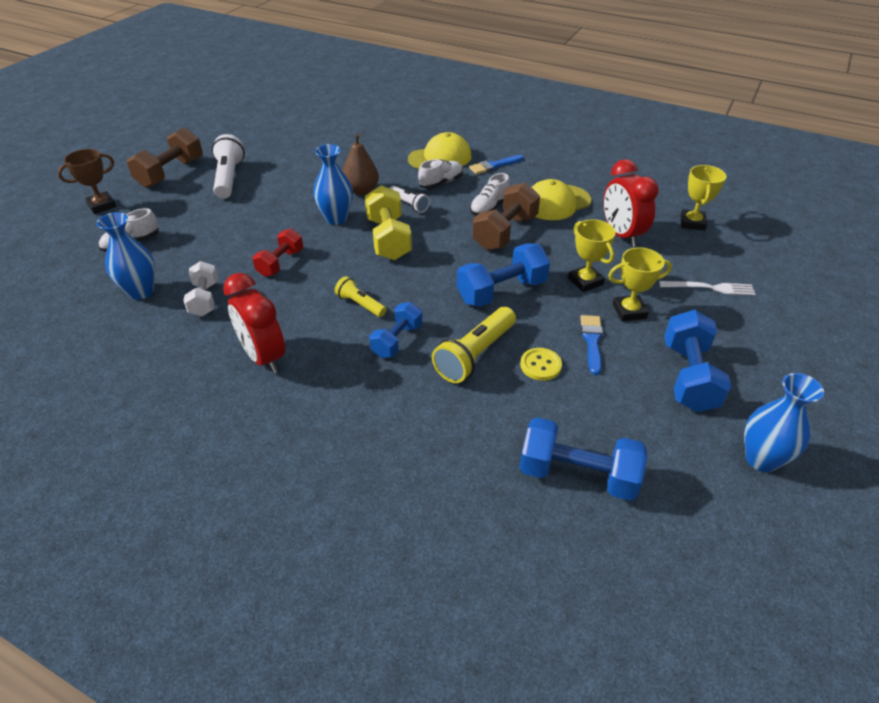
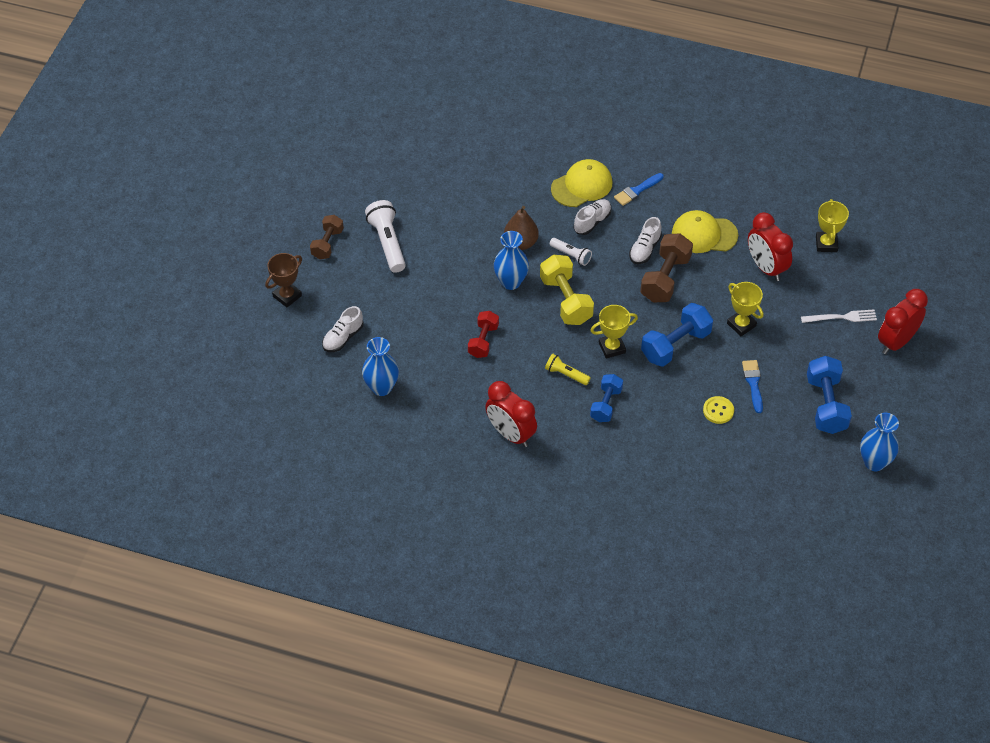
camera: 10 degrees left, 10 degrees up
(171, 173) = (327, 244): brown dumbbell -> brown dumbbell, size x0.64
(205, 299) = (438, 387): white dumbbell -> none
(475, 355) = (668, 409): yellow flashlight -> none
(556, 203) = (704, 234): yellow cap -> yellow cap turned 45 degrees clockwise
(578, 475) = (756, 491): blue dumbbell -> none
(629, 311) = (779, 350): yellow trophy -> yellow trophy (612, 347)
(782, 319) = (896, 342): none -> red clock

